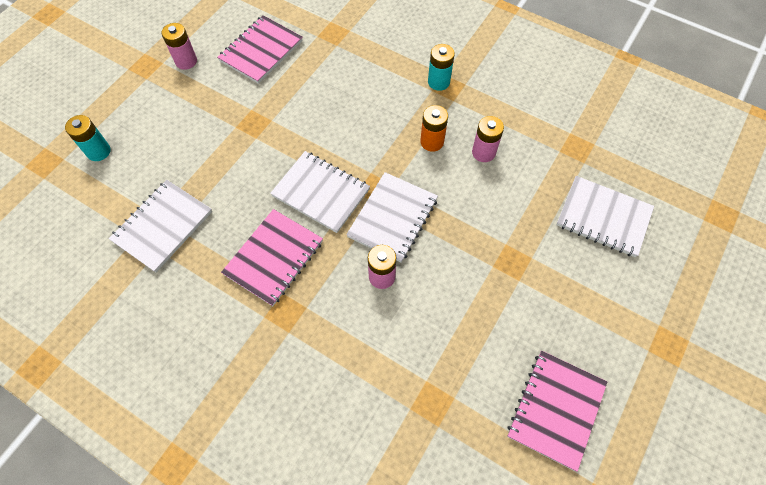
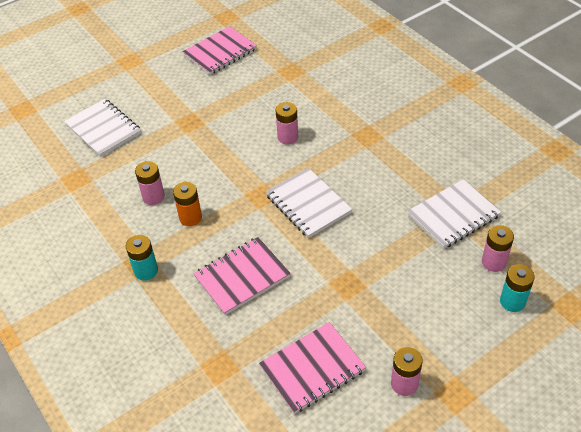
camera: 155 degrees left, 15 degrees down
(117, 185) = (493, 262): none -> pink battery
(274, 258) = (364, 169): pink notebook -> pink notebook (242, 277)
(393, 218) = (259, 170): white notebook -> none

